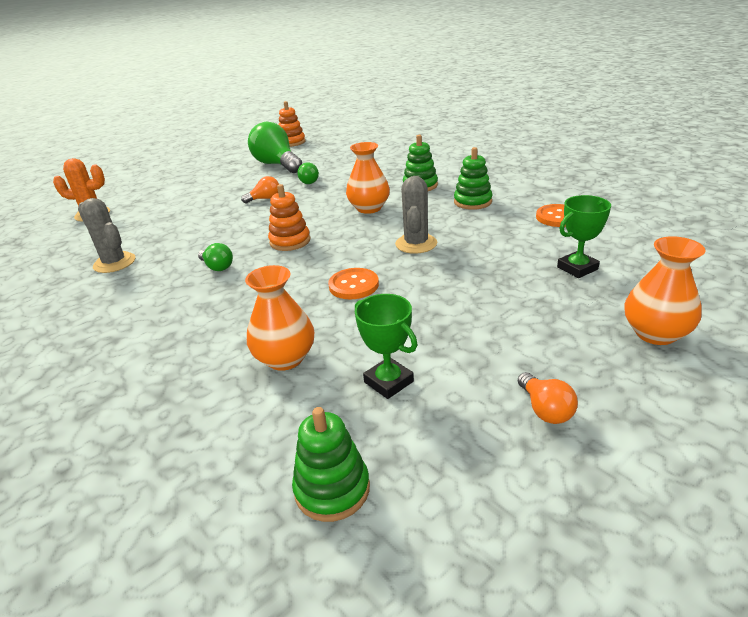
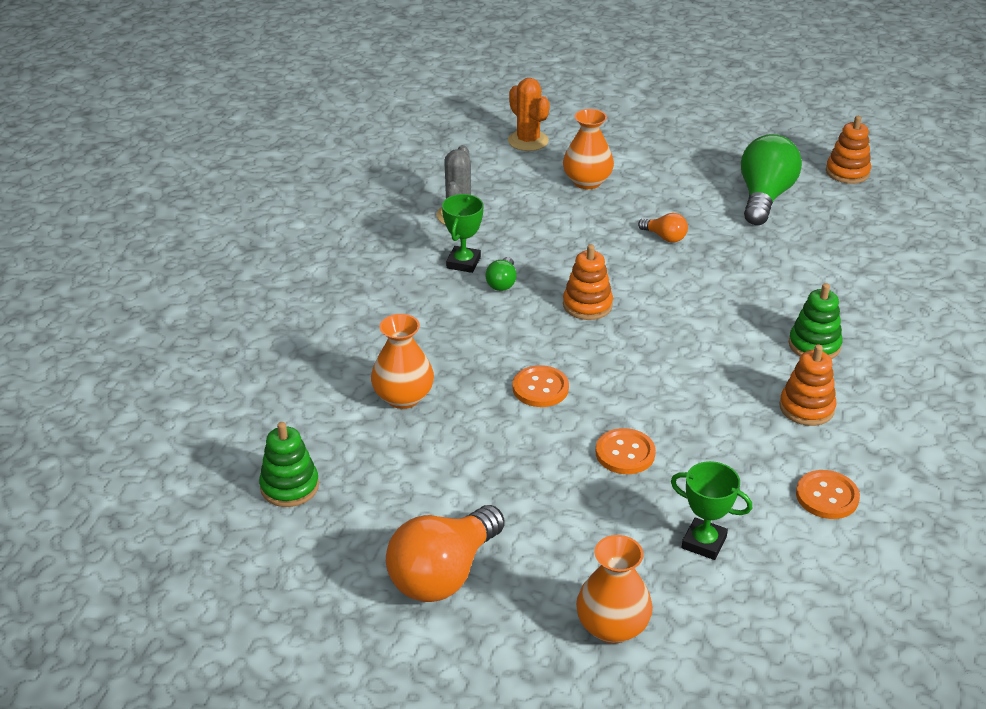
camera: 55 degrees right, 5 degrees up
(310, 181) = (742, 248): green light bulb -> none
(369, 208) = (712, 328): orange vase -> orange vase (587, 181)
(388, 382) = (415, 470): green trophy -> green trophy (463, 263)
(416, 244) = (658, 399): grey cactus -> none
(460, 271) = (625, 453): none -> orange button
(472, 202) = (806, 408): green stacking toy -> orange stacking toy
(545, 409) = (443, 574): orange light bulb -> orange light bulb, size x2.11

